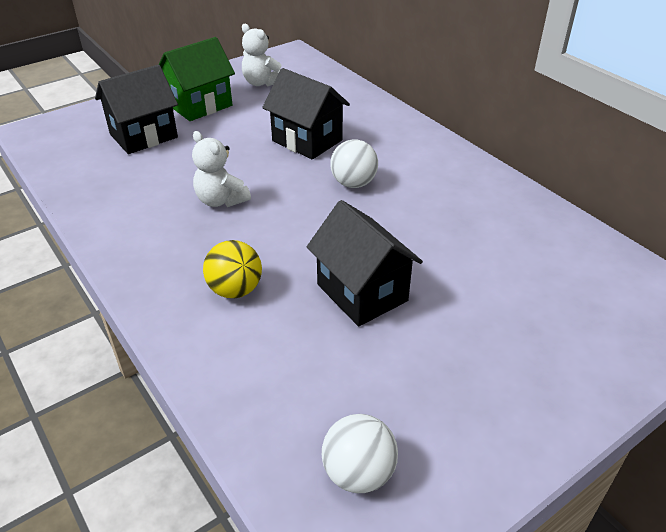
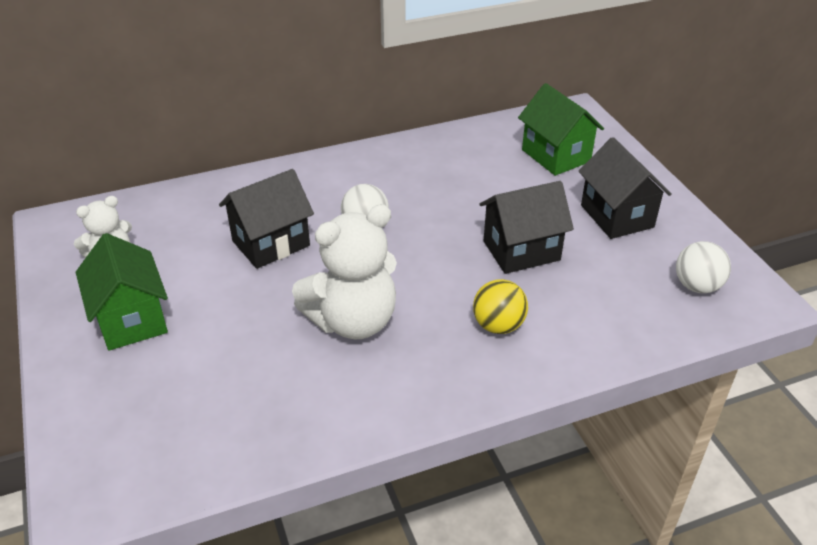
camera: 75 degrees left, 0 degrees up
(143, 136) = (176, 379): black house -> black house (616, 216)
(221, 200) = (353, 321): white teddy bear -> white teddy bear, size x1.73
(571, 302) = (555, 156): none -> green house

